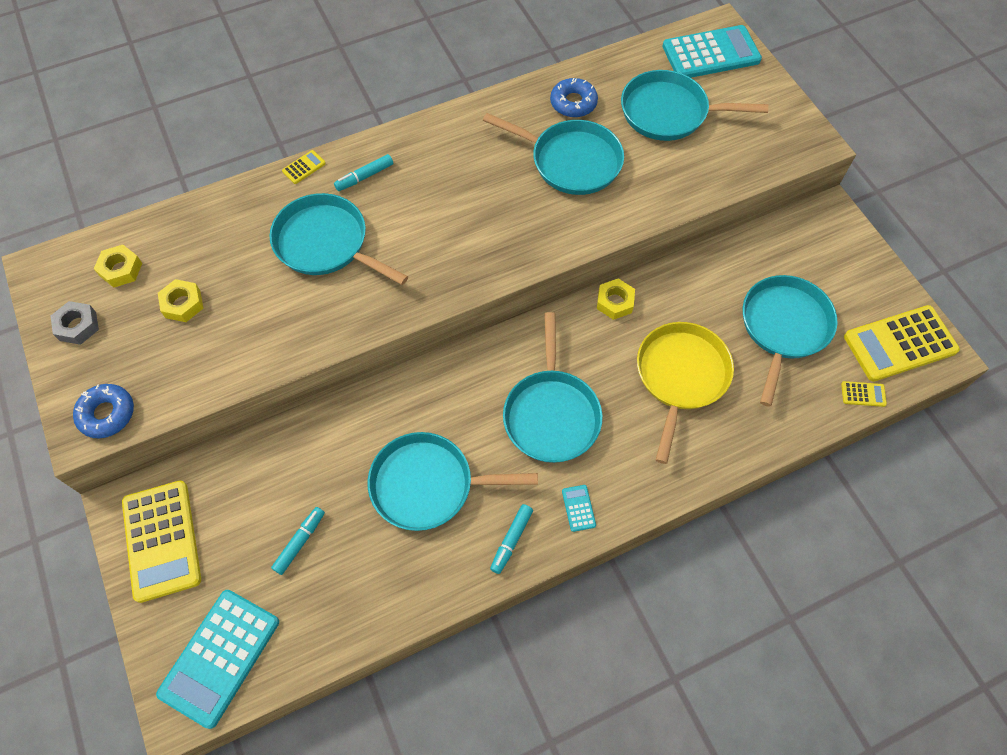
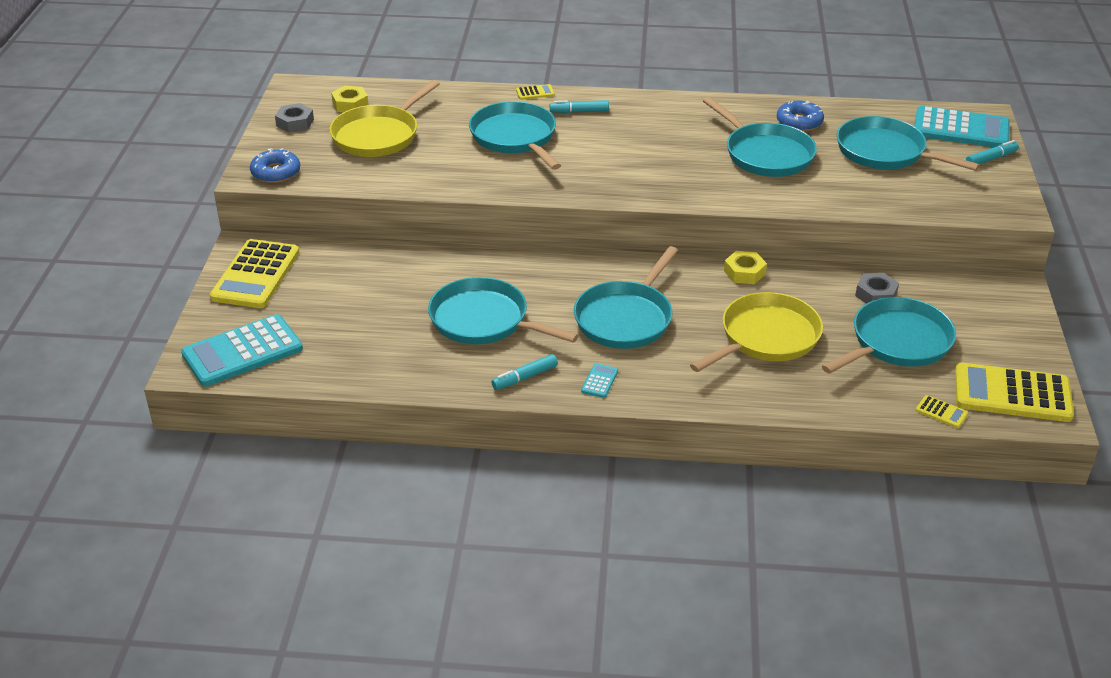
camera: 30 degrees right, 25 degrees down
(183, 304) = (378, 135): yellow nut -> yellow pan
(300, 542) = (355, 314): turquoise marker -> turquoise marker (991, 159)
(734, 276) = (876, 294): none -> grey nut

